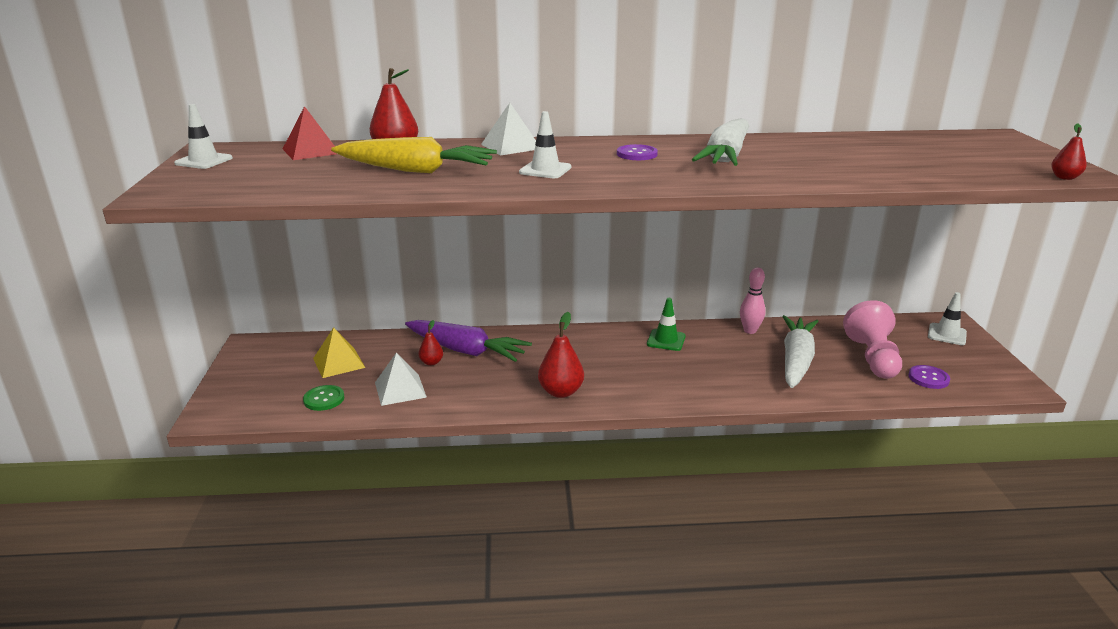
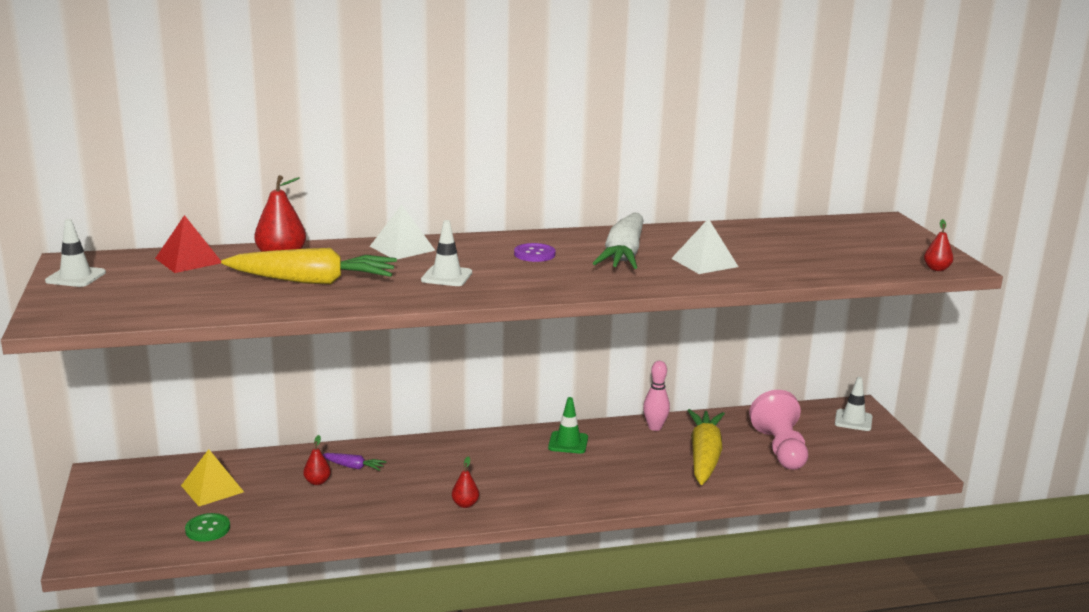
camera: 10 degrees left, 5 degrees down
(400, 389) = (290, 513): white pyramid -> white pyramid (704, 262)
(466, 351) = (353, 467): purple carrot -> purple carrot, size x0.45
(561, 392) = (465, 504): red pear -> red pear, size x0.57
(796, 360) = (704, 456): white carrot -> yellow carrot
(928, 378) = (835, 467): purple button -> none

